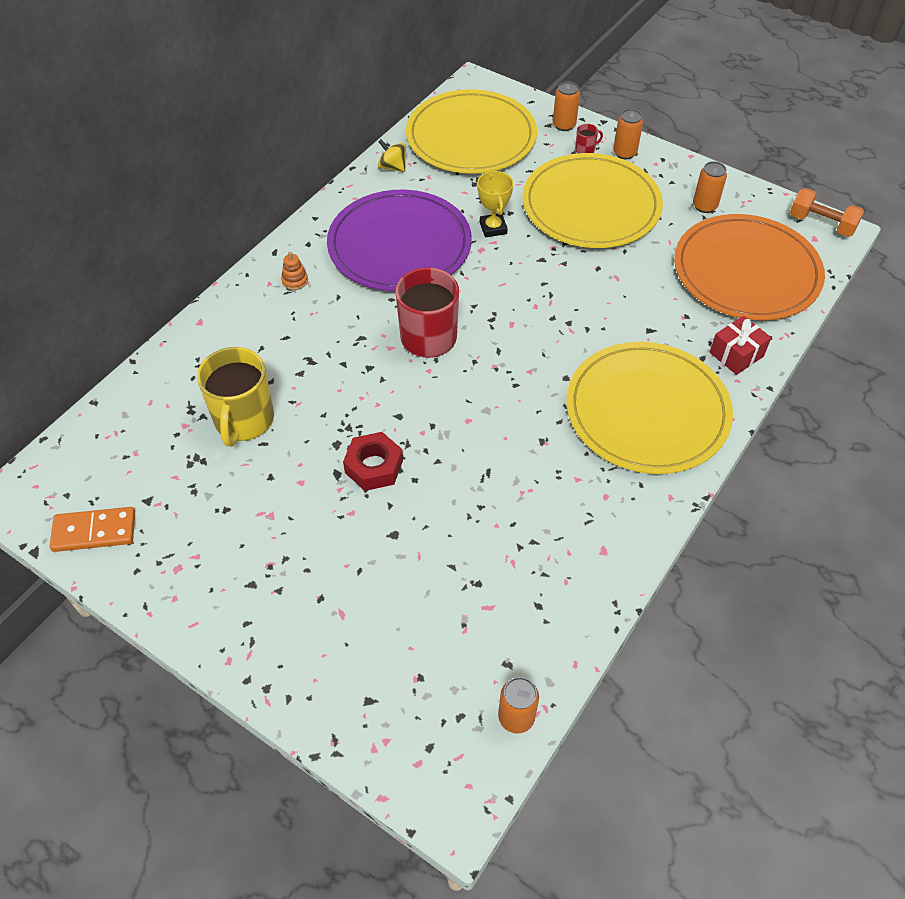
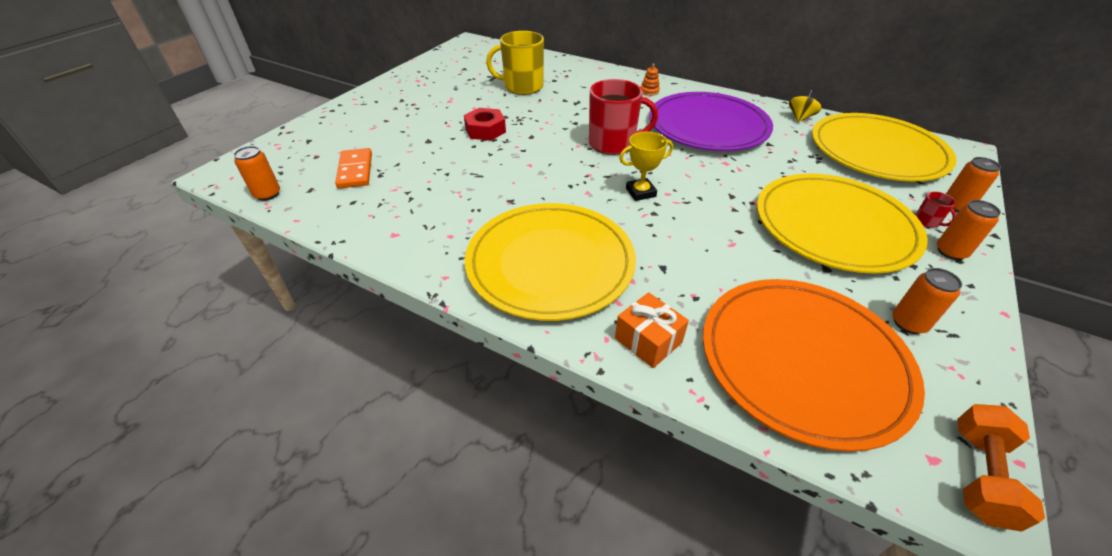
camera: 85 degrees right, 10 degrees down
(94, 531) = (445, 59): orange domino -> orange domino (355, 170)
(493, 228) = (757, 168): yellow trophy -> yellow trophy (640, 192)
(736, 354) = (648, 340): red gift -> orange gift

